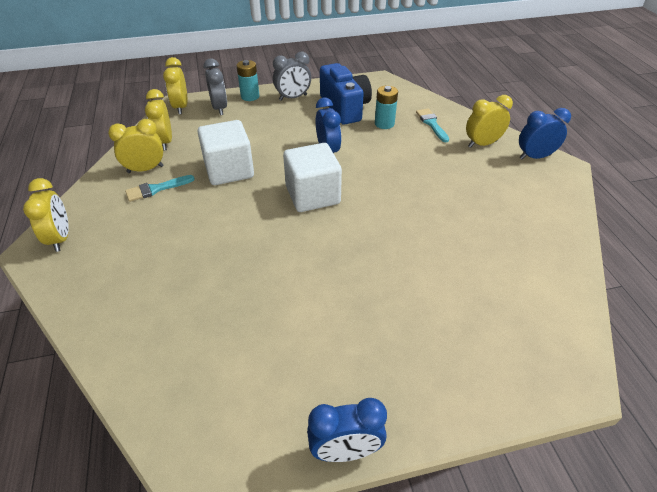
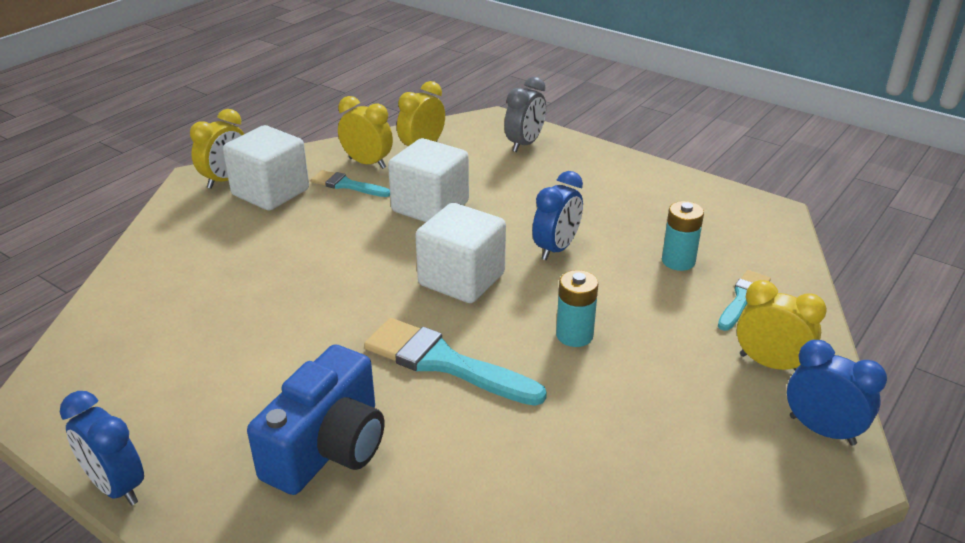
camera: 50 degrees right, 10 degrees down
(111, 225) = (270, 192): none -> white cube
(181, 107) = (491, 124): yellow clock -> none
(250, 96) = (576, 148): turquoise battery -> turquoise battery (574, 335)
(293, 97) = (621, 174): grey clock -> none
(344, 107) = (662, 217): blue camera -> blue camera (328, 447)
(377, 239) = (444, 362): none -> turquoise brush

